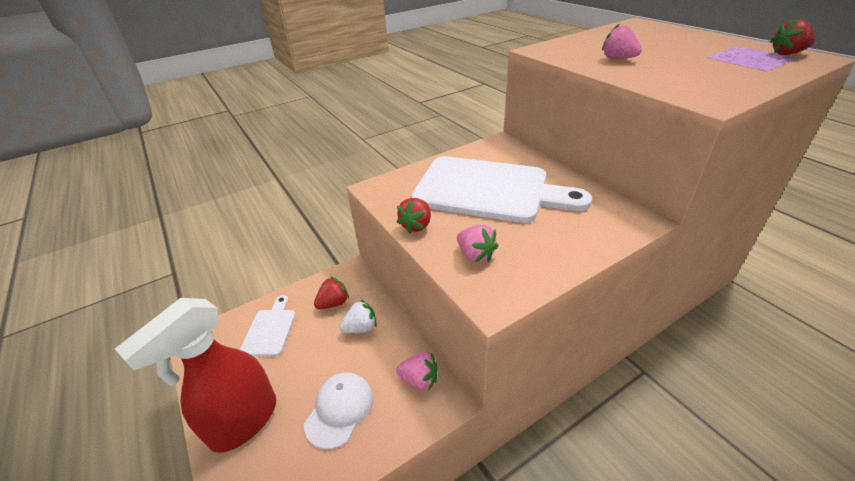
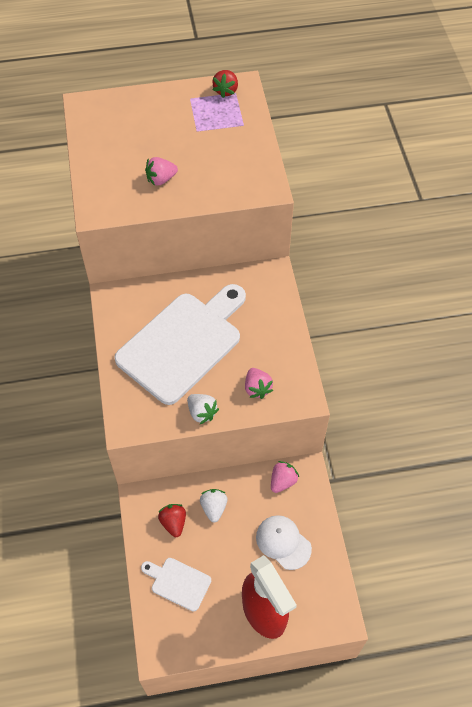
camera: 70 degrees left, 20 degrees up
(416, 225) = (202, 412): red strawberry -> white strawberry
(475, 255) = (257, 388): pink strawberry -> pink strawberry turned 90 degrees clockwise

